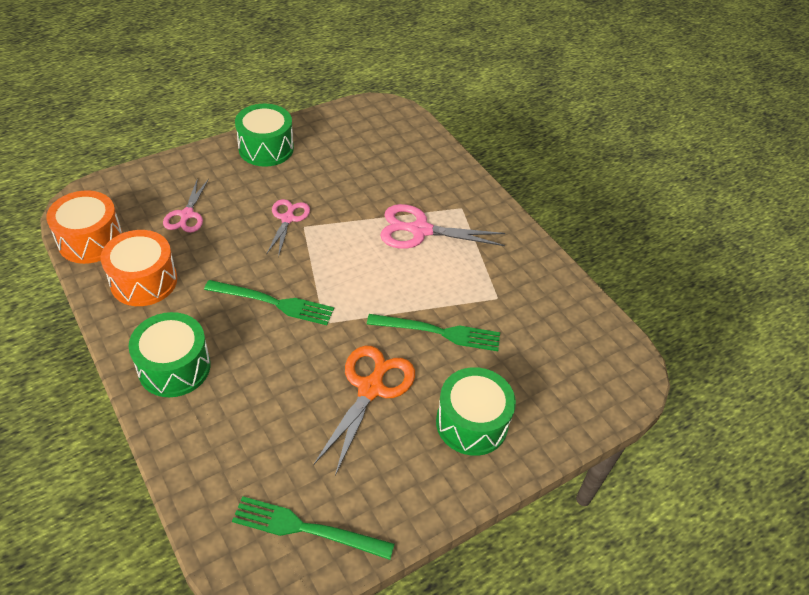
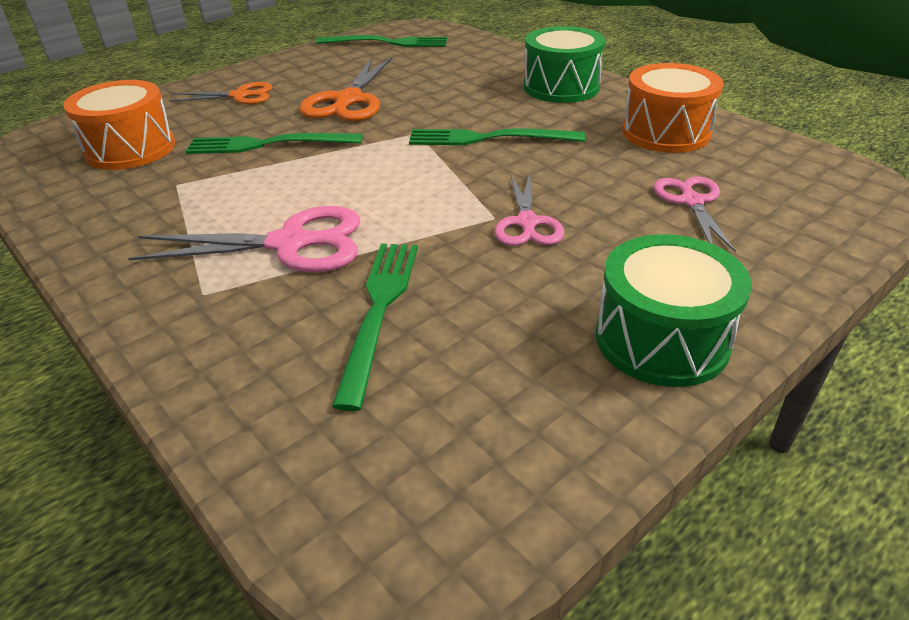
camera: 175 degrees right, 10 degrees down
(90, 240) = (785, 155): orange drum -> orange drum (130, 149)
(379, 183) = (379, 311): none -> green fork
(471, 423) = (240, 96): green drum -> orange scissors

